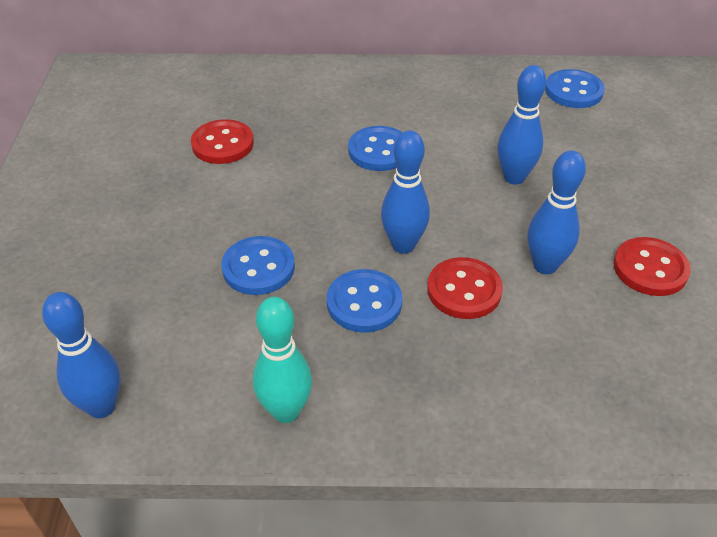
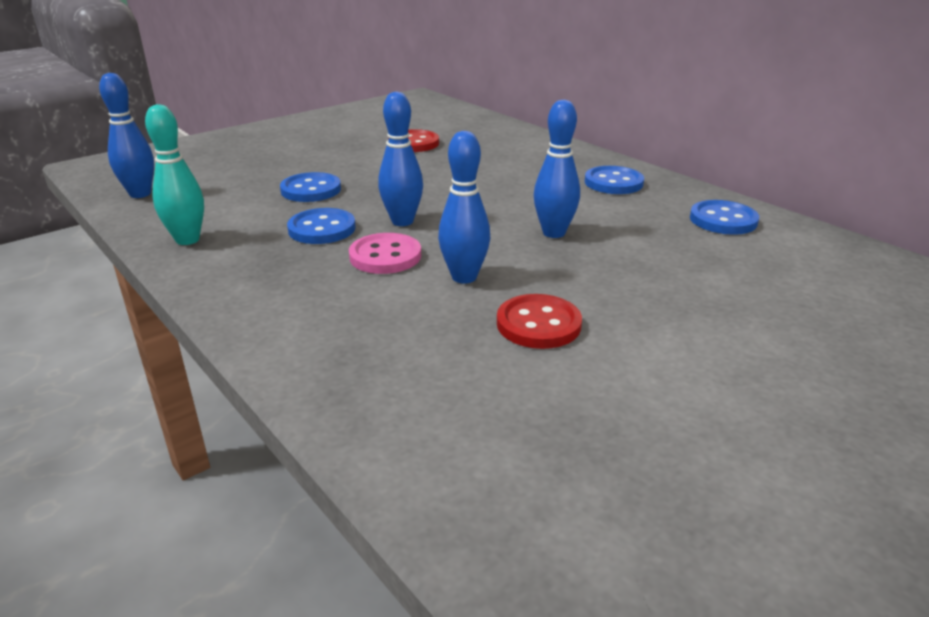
camera: 50 degrees right, 15 degrees down
(379, 151) = (493, 182): blue button -> blue button (613, 183)
(464, 290) = (385, 256): red button -> pink button

